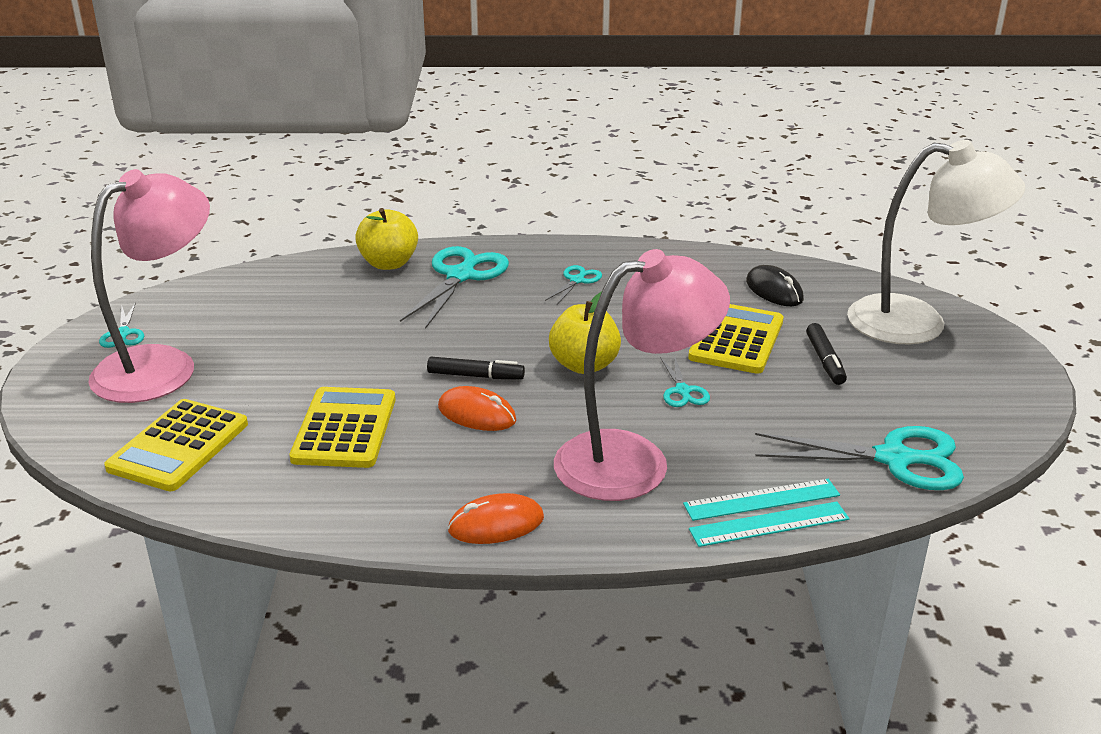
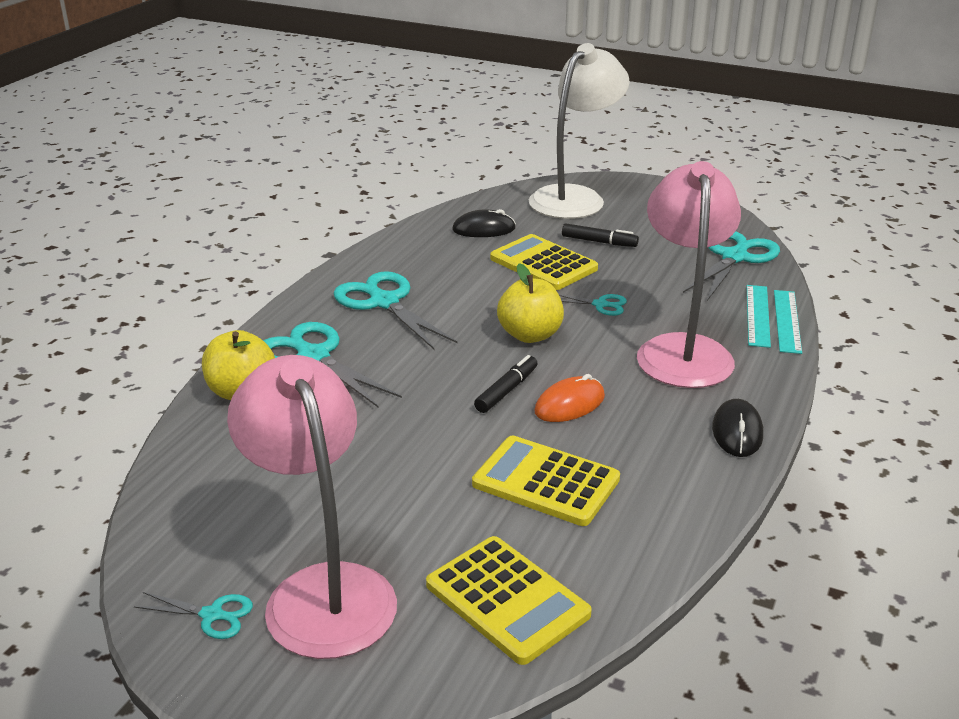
camera: 65 degrees left, 0 degrees up
(496, 524) = (737, 432): orange mouse -> black mouse
(577, 280) = (384, 302): turquoise scissors -> turquoise scissors, size x2.00

